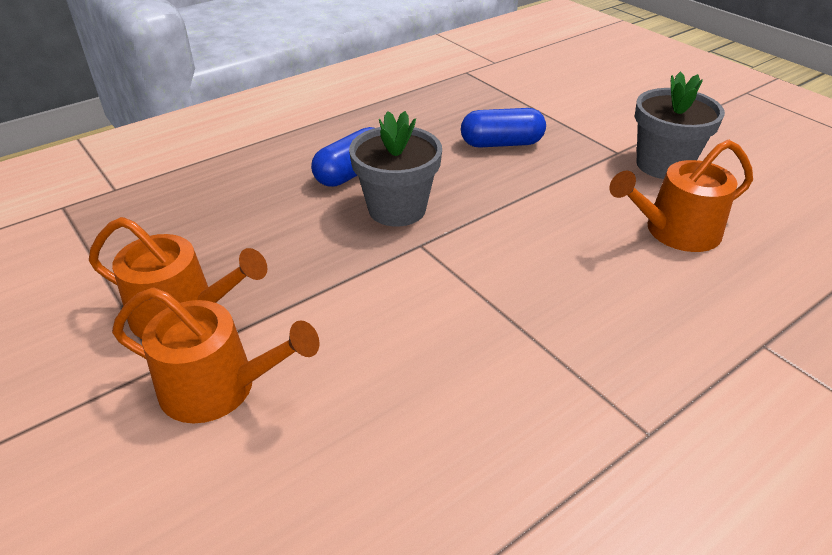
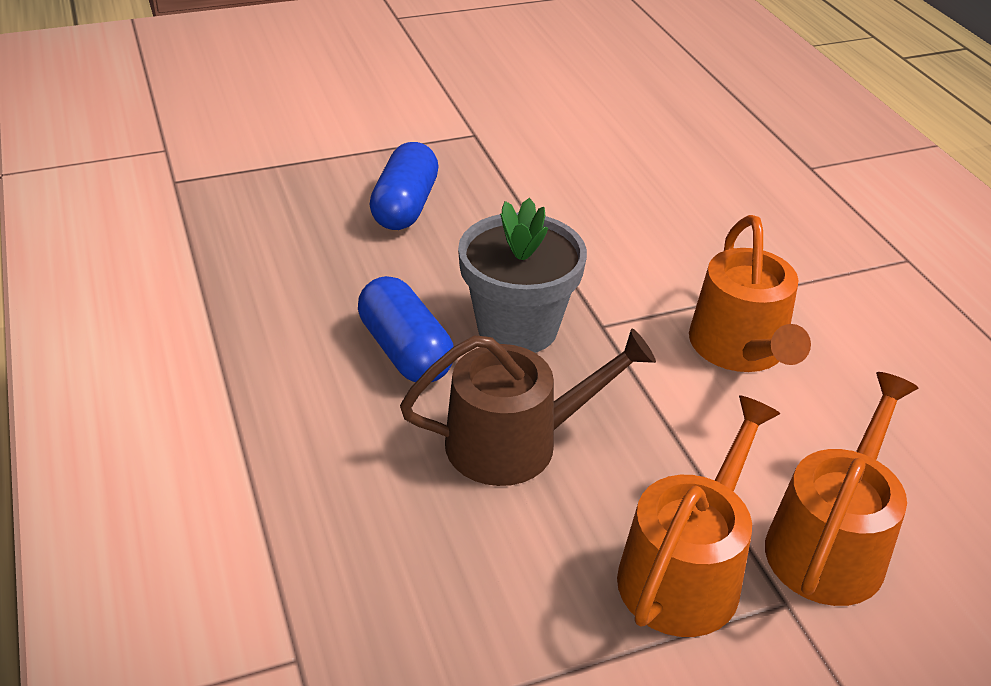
camera: 75 degrees left, 0 degrees up
(284, 227) = (515, 442): none -> brown watering can
(663, 165) = (517, 116): grey flower pot -> none
(675, 231) = (640, 152): orange watering can -> orange watering can (740, 349)

